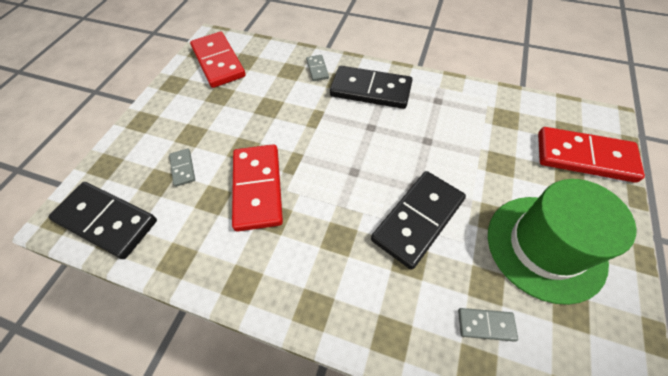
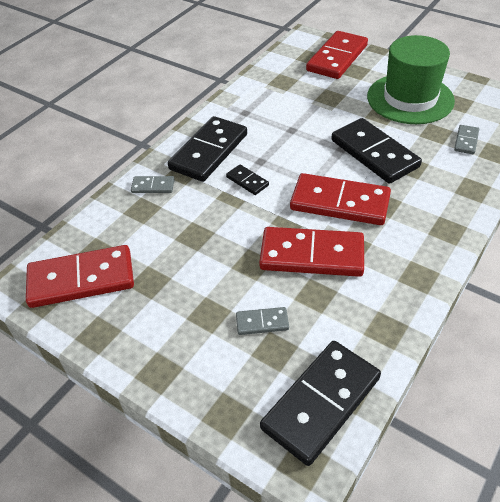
camera: 75 degrees left, 10 degrees down
(330, 199) = (340, 202): none -> red domino
(340, 124) = (247, 181): none -> black domino

